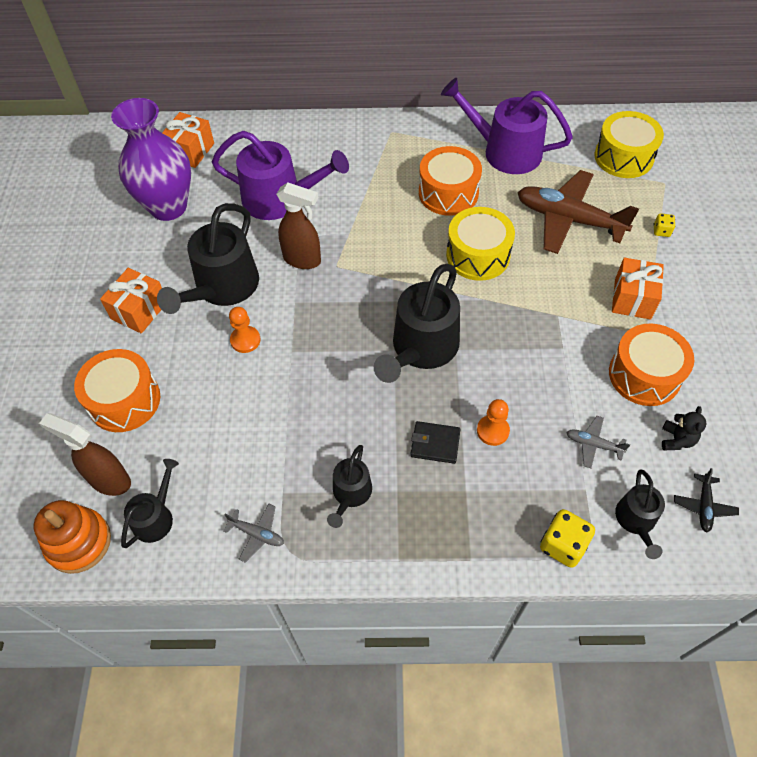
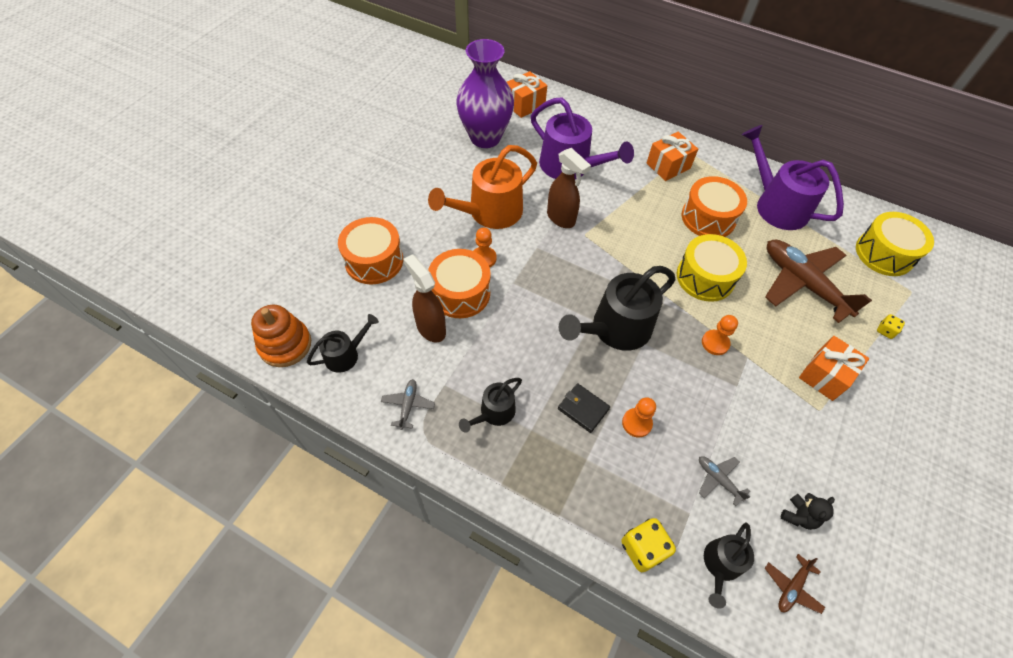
camera: 25 degrees right, 0 degrees up
(109, 480) = (331, 312): brown spray bottle -> brown spray bottle (430, 328)
(139, 310) = (422, 202): orange gift -> orange gift (668, 166)
(222, 287) = (490, 212): black watering can -> orange watering can
(257, 534) = (408, 405): grey plane -> grey plane turned 135 degrees counterclockwise
(521, 316) = (715, 343): none -> orange pawn
(644, 375) = (799, 445): orange drum -> orange drum (460, 293)
(704, 506) = (792, 587): black plane -> brown plane

